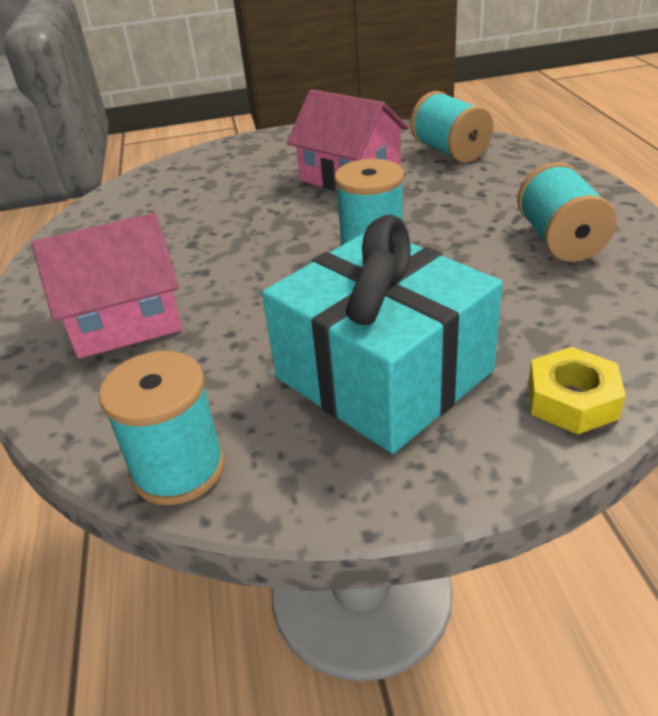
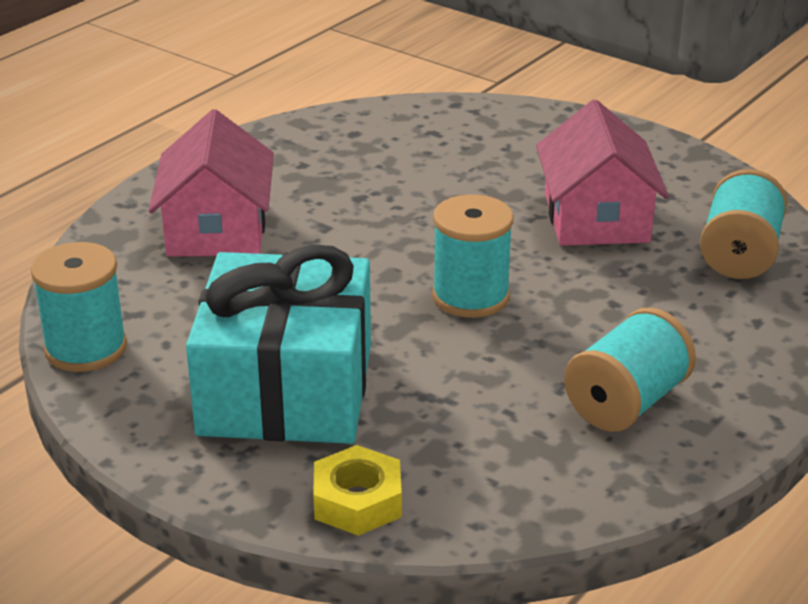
camera: 45 degrees right, 5 degrees down
(125, 320) = (216, 229): pink house -> pink house turned 60 degrees clockwise

